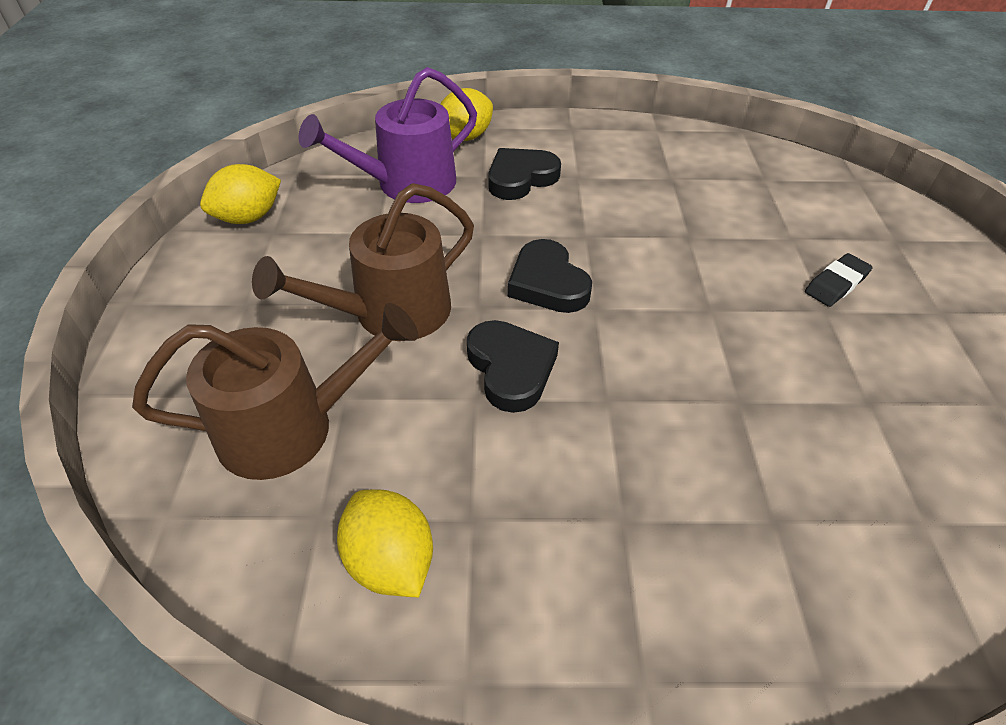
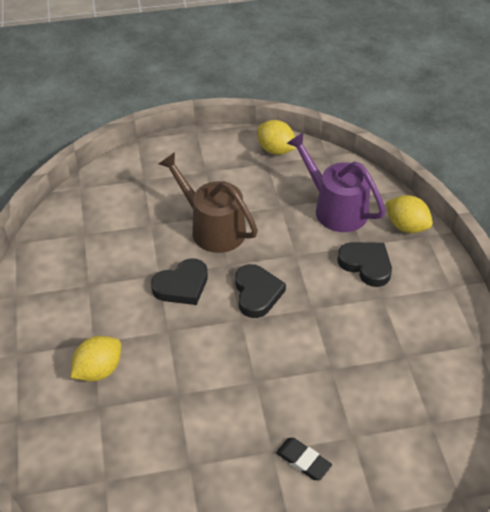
camera: 80 degrees right, 0 degrees up
(290, 428) = (129, 211): brown watering can -> none
(390, 560) = (65, 261): yellow lemon -> yellow lemon (99, 370)
(547, 283) = (257, 293): black heart -> black heart turned 120 degrees clockwise

